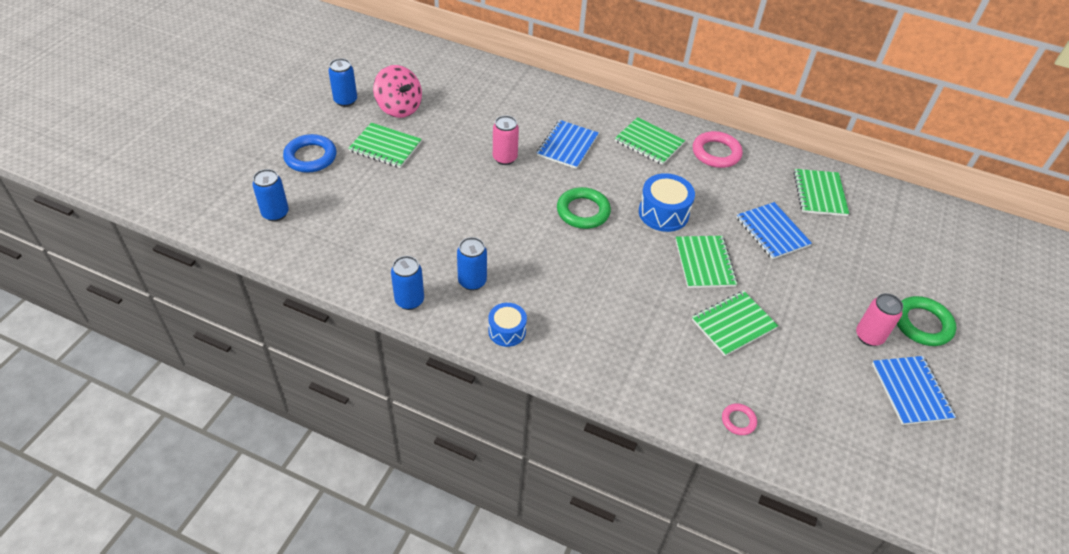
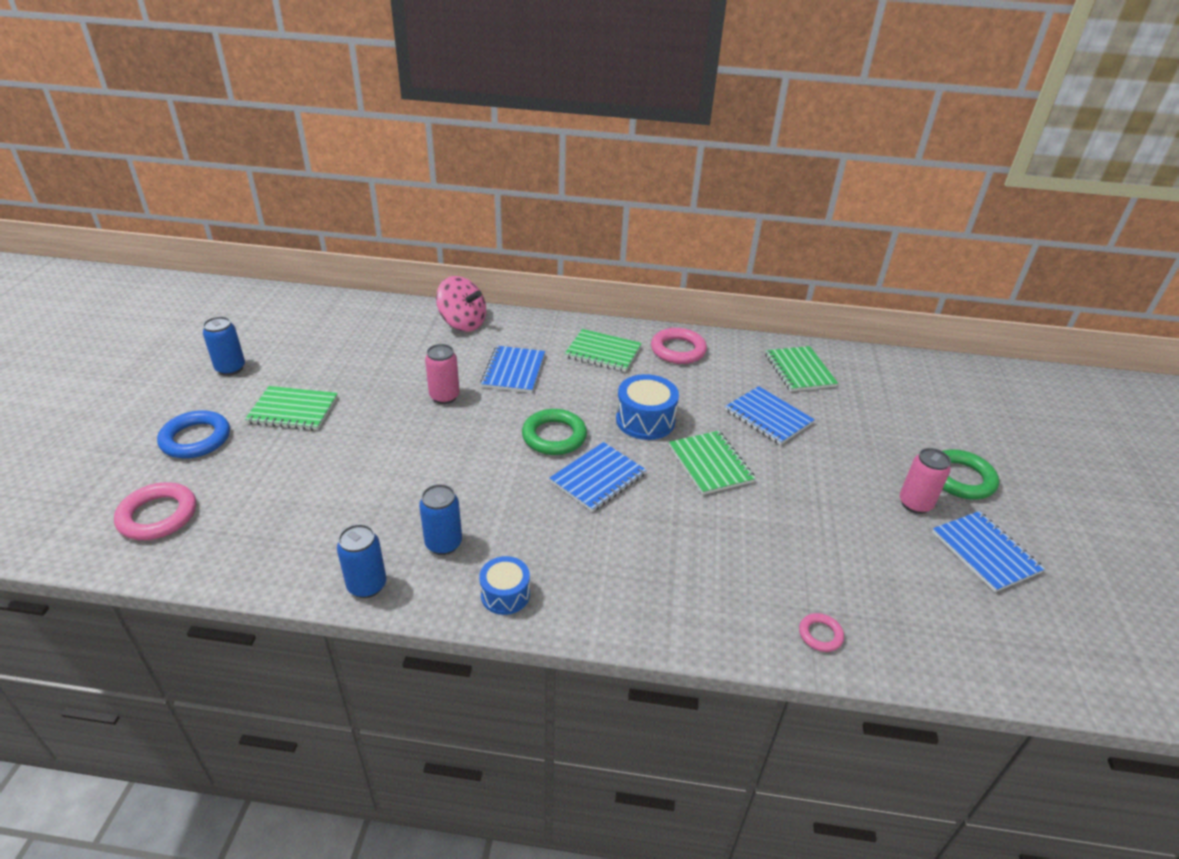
camera: 15 degrees left, 10 degrees down
(275, 213) = (158, 515): blue can -> pink ring
(399, 108) = (301, 365): pink spinning top -> pink spinning top (463, 323)
(607, 255) = (598, 478): none -> blue notebook
(733, 324) = (768, 524): green notebook -> none

